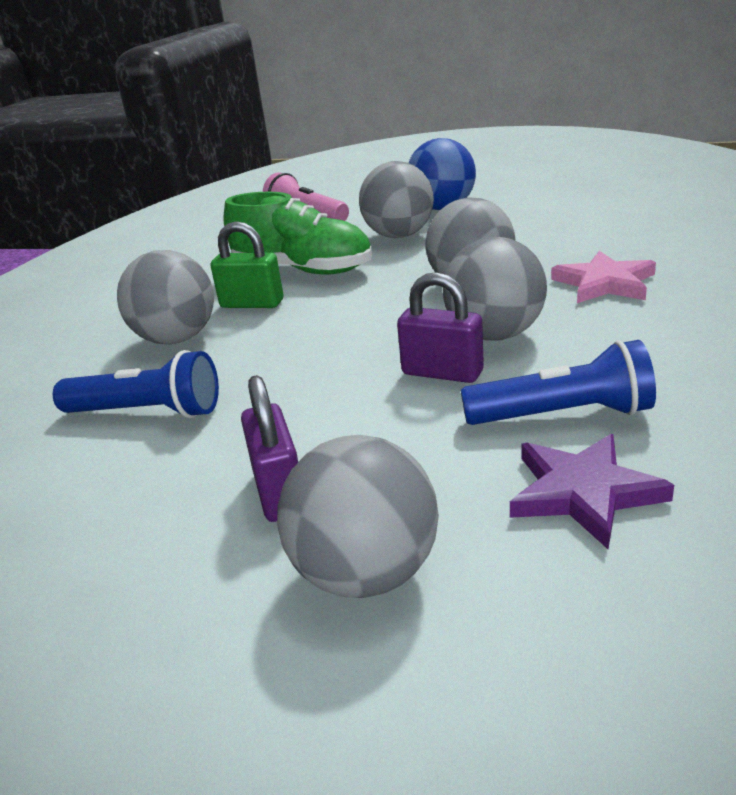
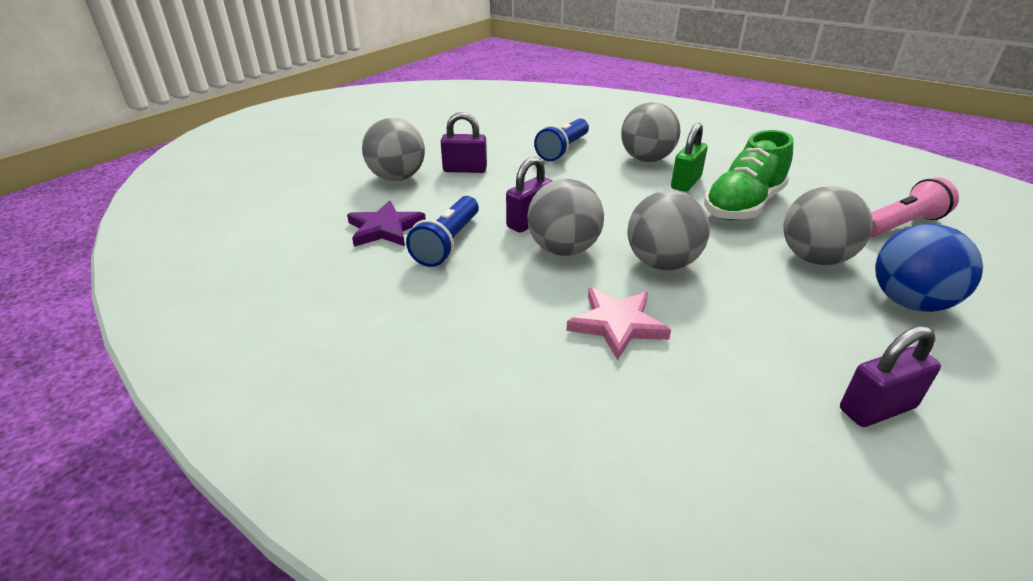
camera: 105 degrees right, 5 degrees up
(588, 207) = (877, 408): none -> purple padlock

